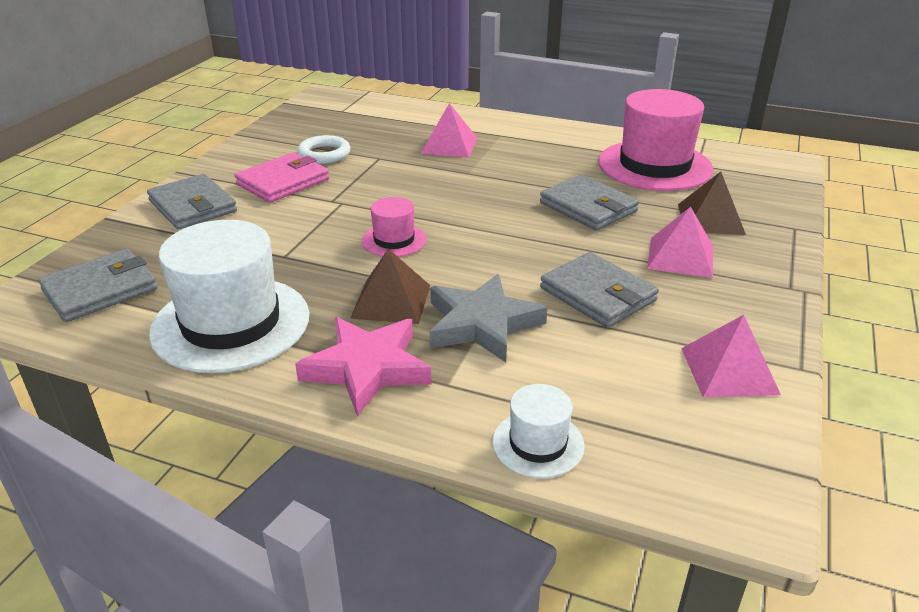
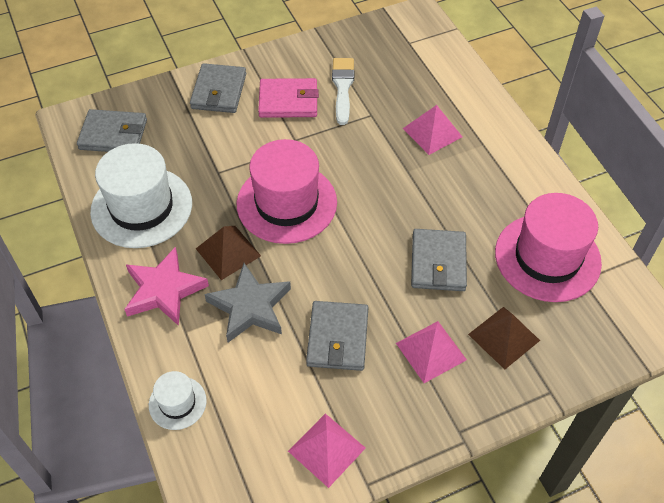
camera: 45 degrees right, 20 degrees up
(324, 154) = (343, 87): white ring -> white brush
(394, 240) = (286, 203): pink hat -> pink hat, size x2.04

